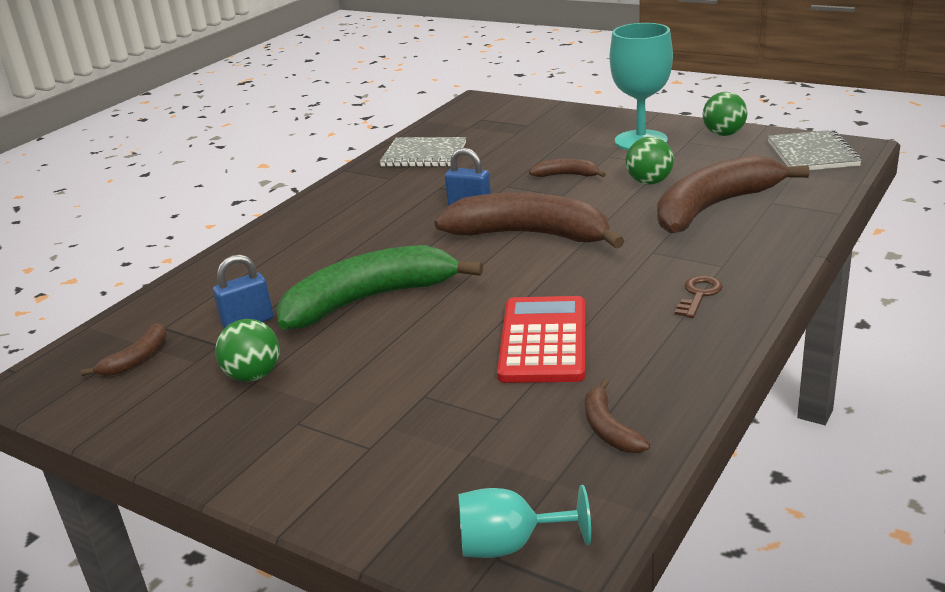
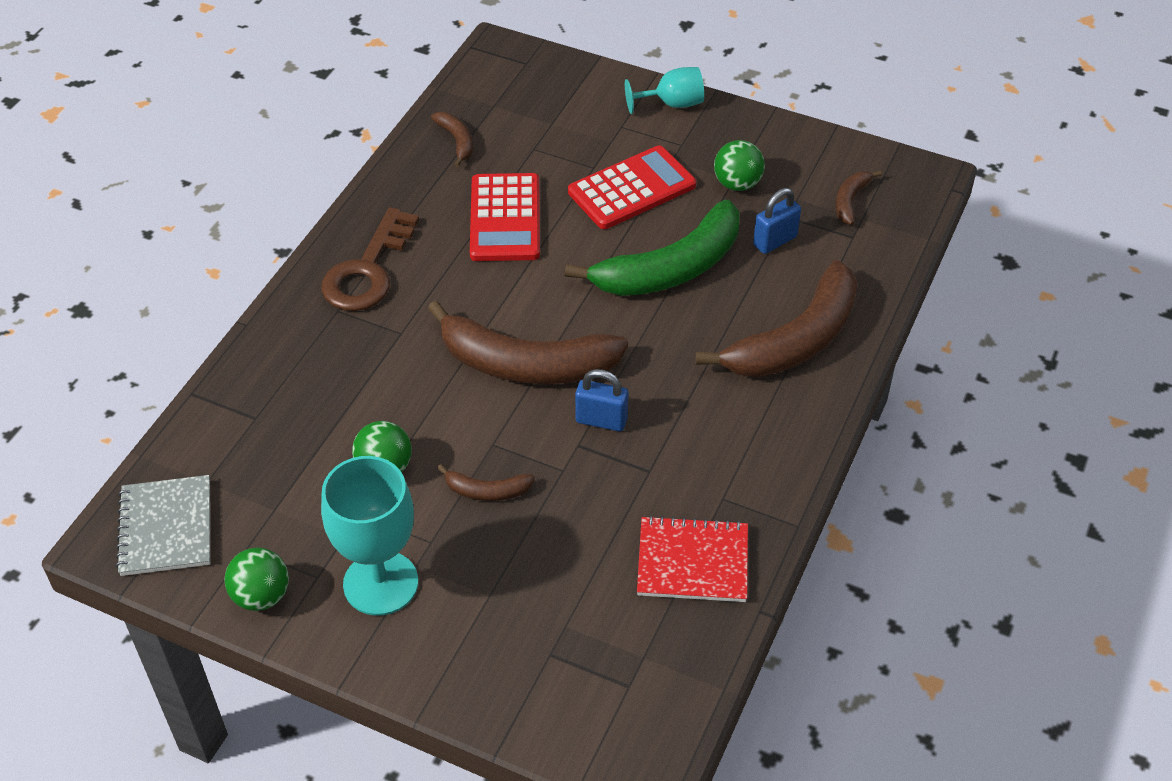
camera: 170 degrees right, 20 degrees up
(383, 370) = (632, 189): none -> red calculator
(424, 155) = (692, 562): grey notebook -> red notebook
(509, 545) = (518, 69): turquoise goblet -> turquoise goblet (672, 104)
(698, 295) = (368, 270): brown key -> brown key, size x2.02
(714, 207) = (320, 409): brown banana -> brown banana (796, 340)

